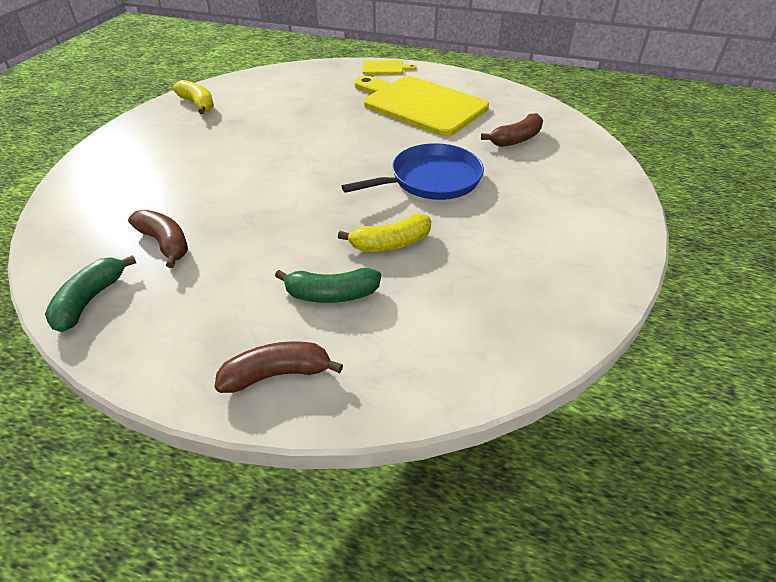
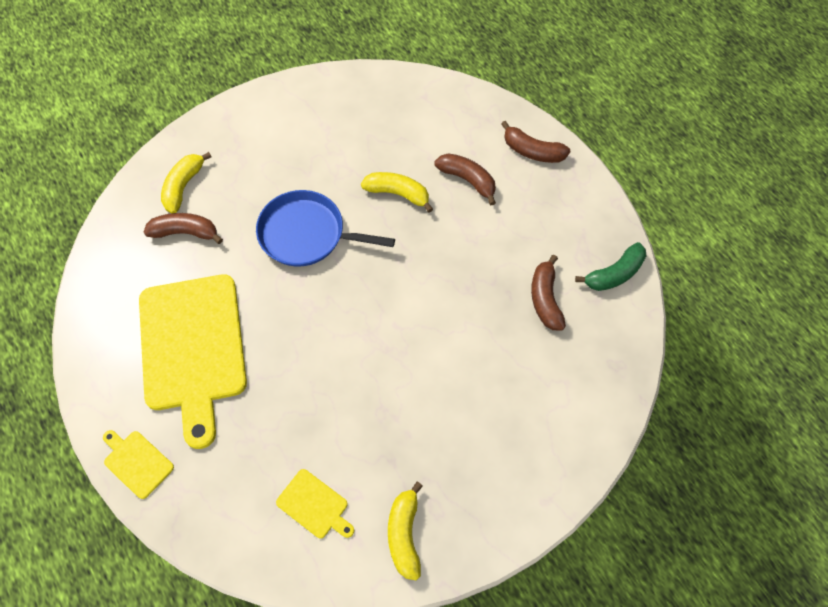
camera: 140 degrees left, 20 degrees up
(265, 92) = (314, 505): none -> yellow cutting board
(331, 294) = (467, 180): green banana -> brown banana
(564, 157) = (184, 186): none -> yellow banana

